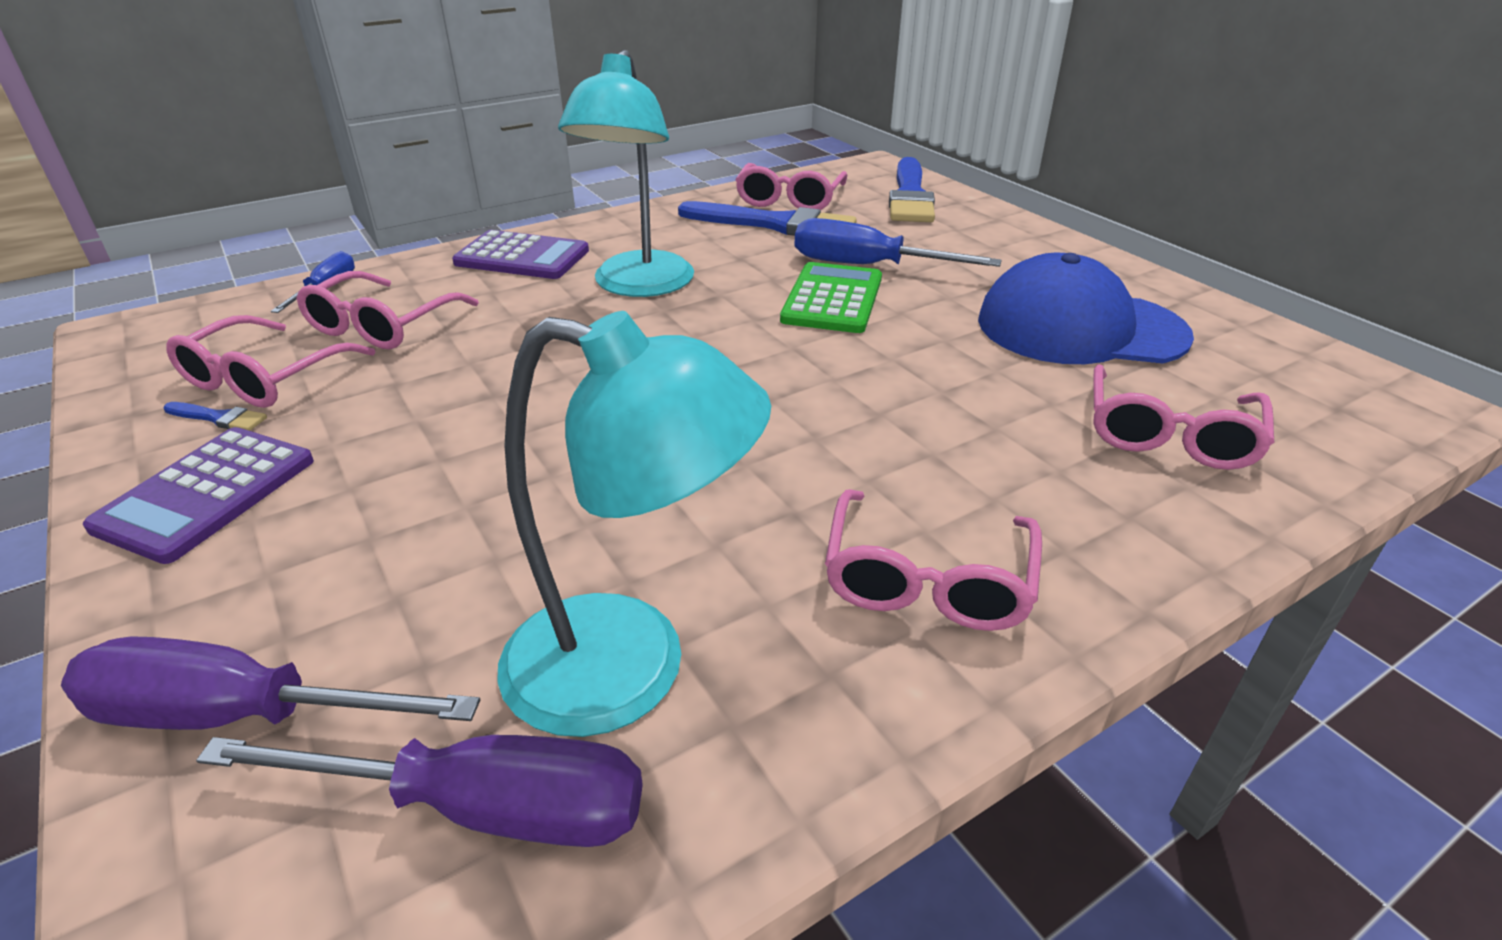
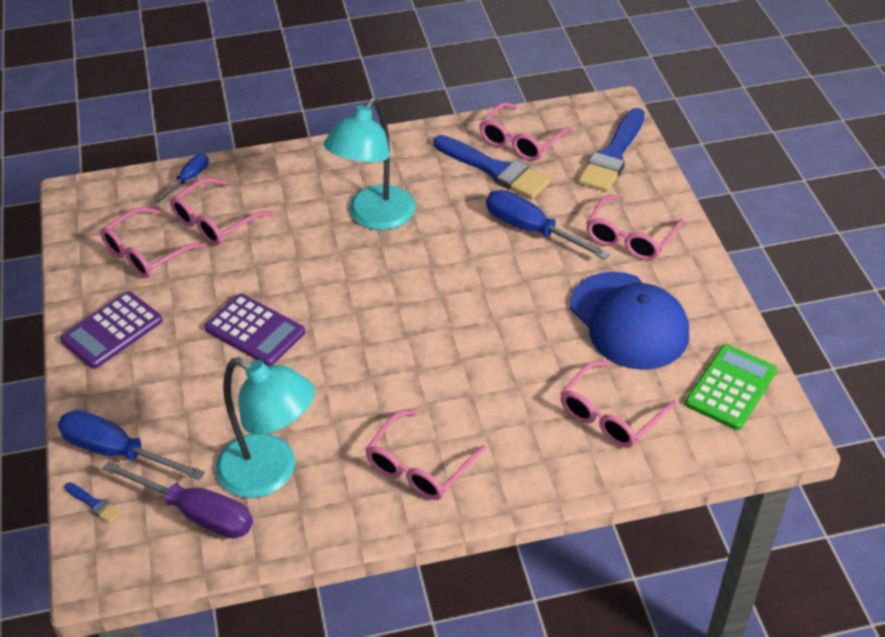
camera: 20 degrees right, 10 degrees up
(219, 418) = (121, 279): blue brush -> blue brush (94, 504)
(239, 715) = (116, 451): purple screwdriver -> blue screwdriver
(522, 257) = (313, 171): purple calculator -> purple calculator (255, 330)
(832, 299) = (489, 258): green calculator -> green calculator (731, 387)
(999, 255) = (630, 238): none -> pink glasses
(1080, 328) = (628, 321): blue cap -> blue cap turned 150 degrees counterclockwise

